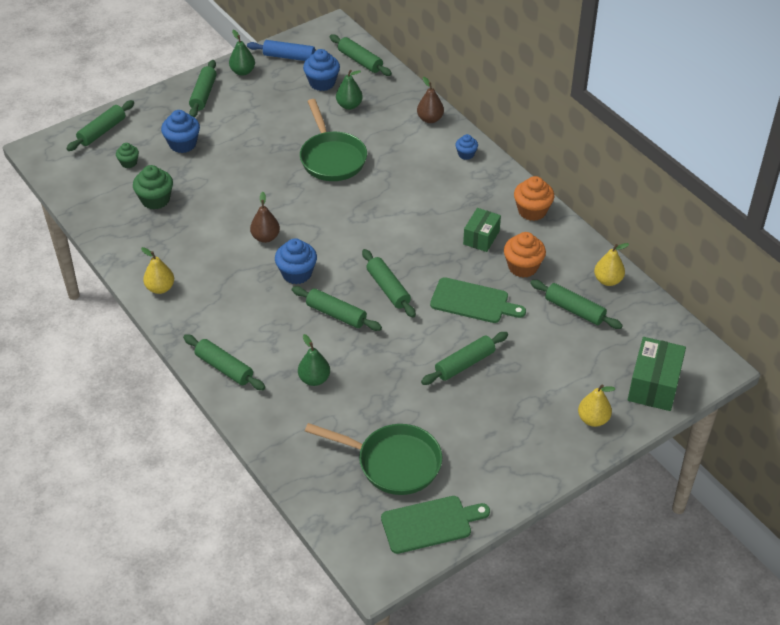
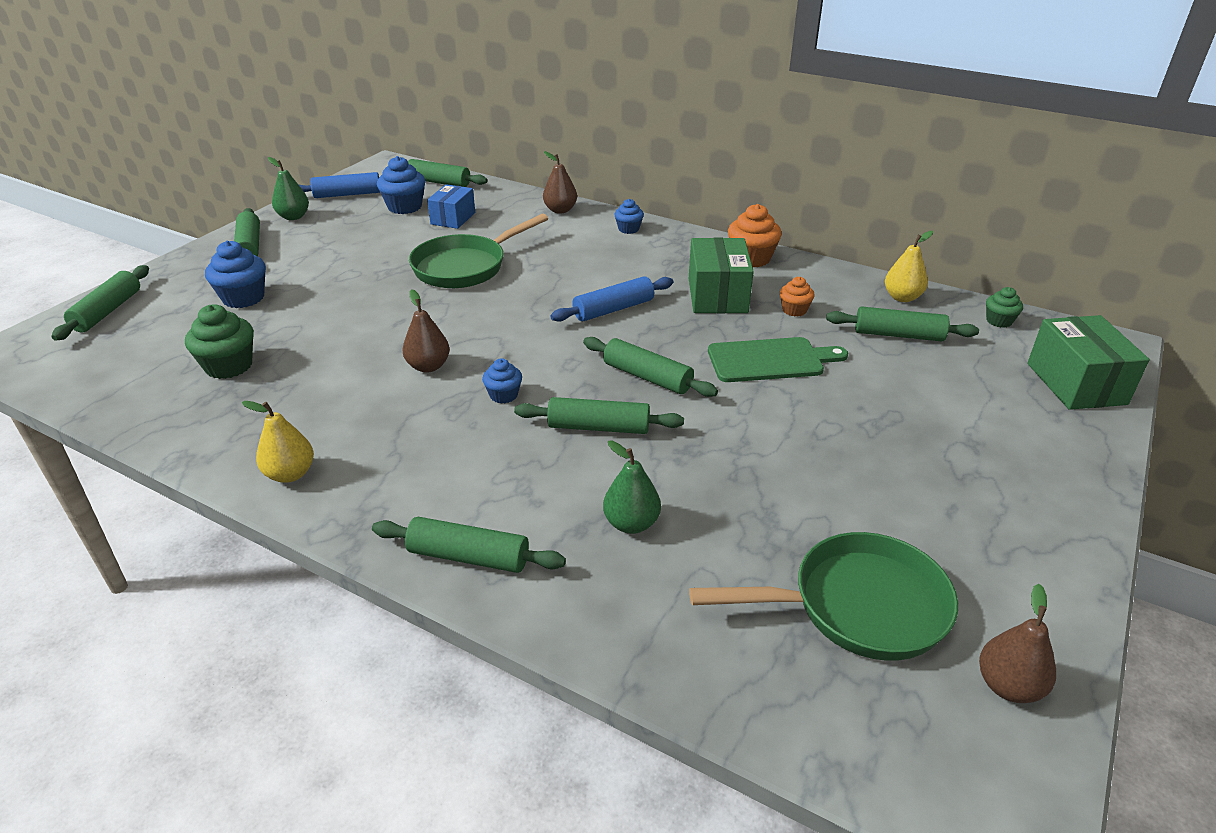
camera: 25 degrees left, 10 degrees down
(129, 163) = (166, 335): green cupcake -> green cupcake (999, 321)
(297, 273) = (503, 395): blue cupcake -> blue cupcake, size x0.59
(332, 158) = (465, 267): green pan -> green pan turned 90 degrees clockwise
(349, 105) = (453, 218): green pear -> blue box
(404, 227) = (613, 309): none -> blue rolling pin
(430, 524) = (1008, 686): green cutting board -> brown pear
(465, 364) = (829, 433): green rolling pin -> none
(481, 237) = (717, 295): green box -> green box, size x1.51
(523, 267) = (794, 310): orange cupcake -> orange cupcake, size x0.59
(593, 419) = (1056, 445): yellow pear -> none

